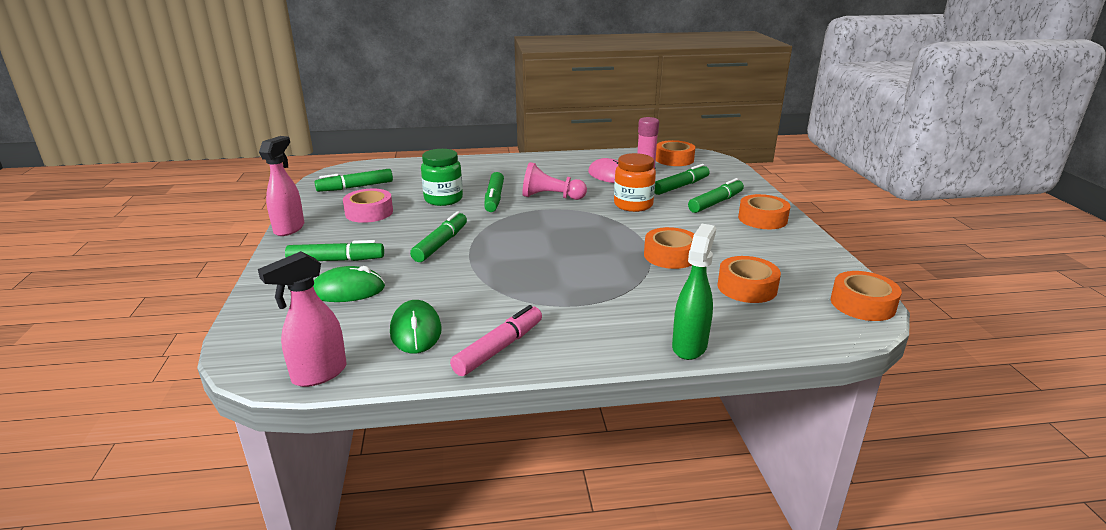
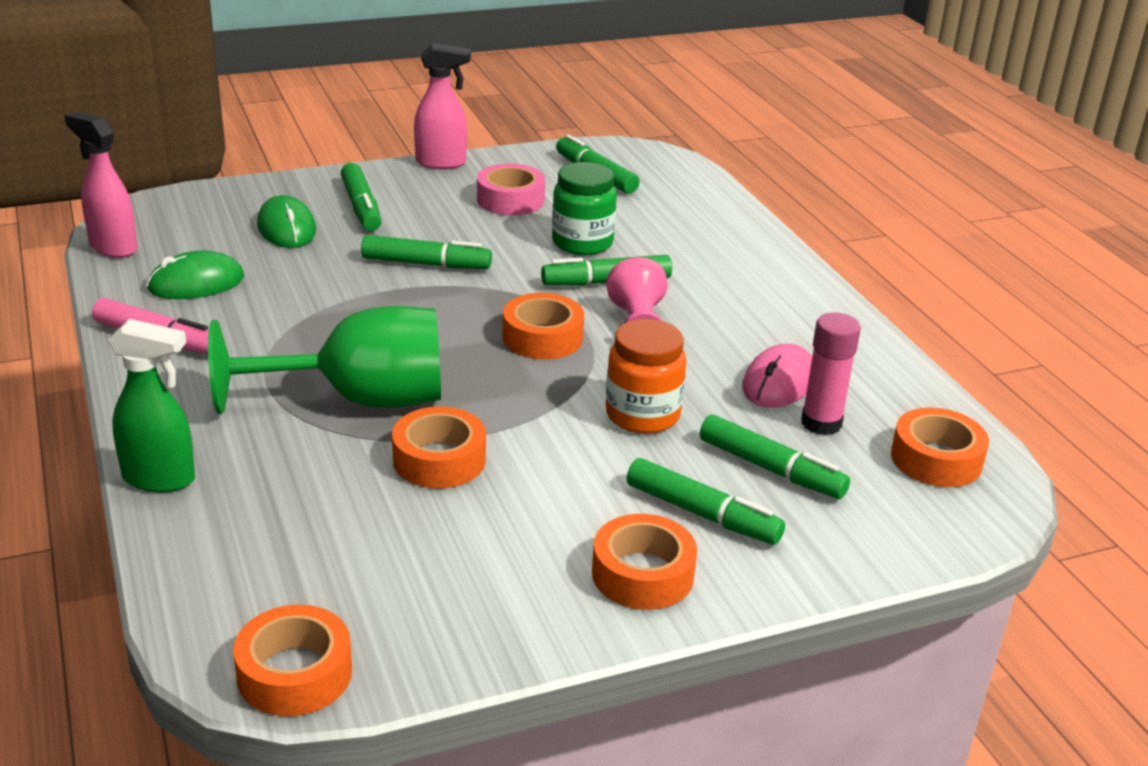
camera: 75 degrees right, 5 degrees up
(604, 274) = (359, 400): none -> green goblet
(747, 287) = (338, 539): orange tape -> orange tape (542, 337)

